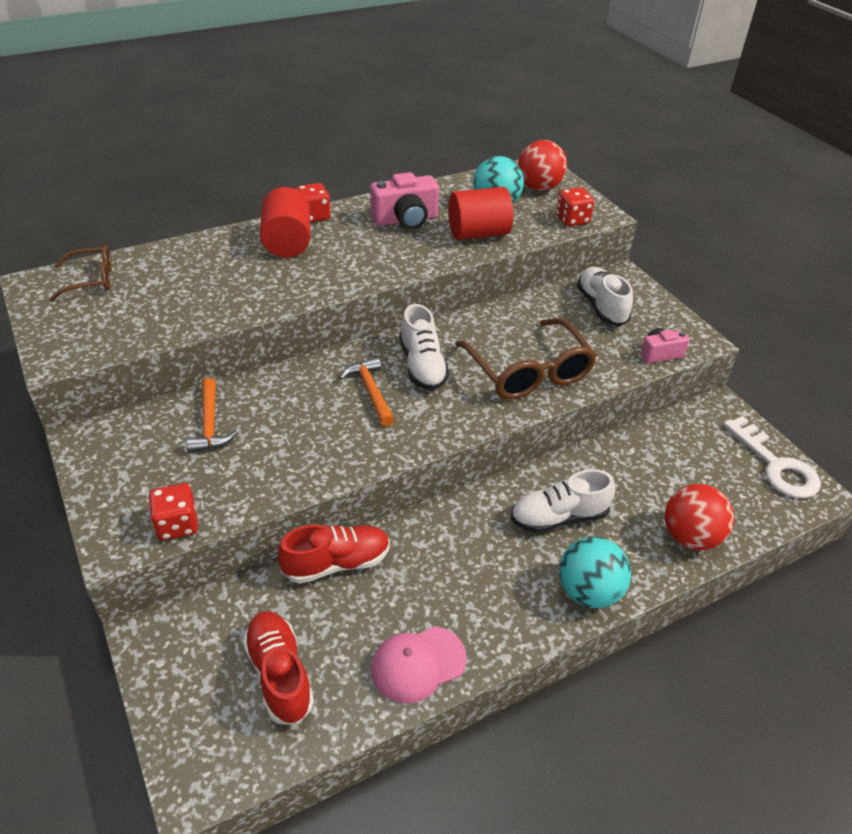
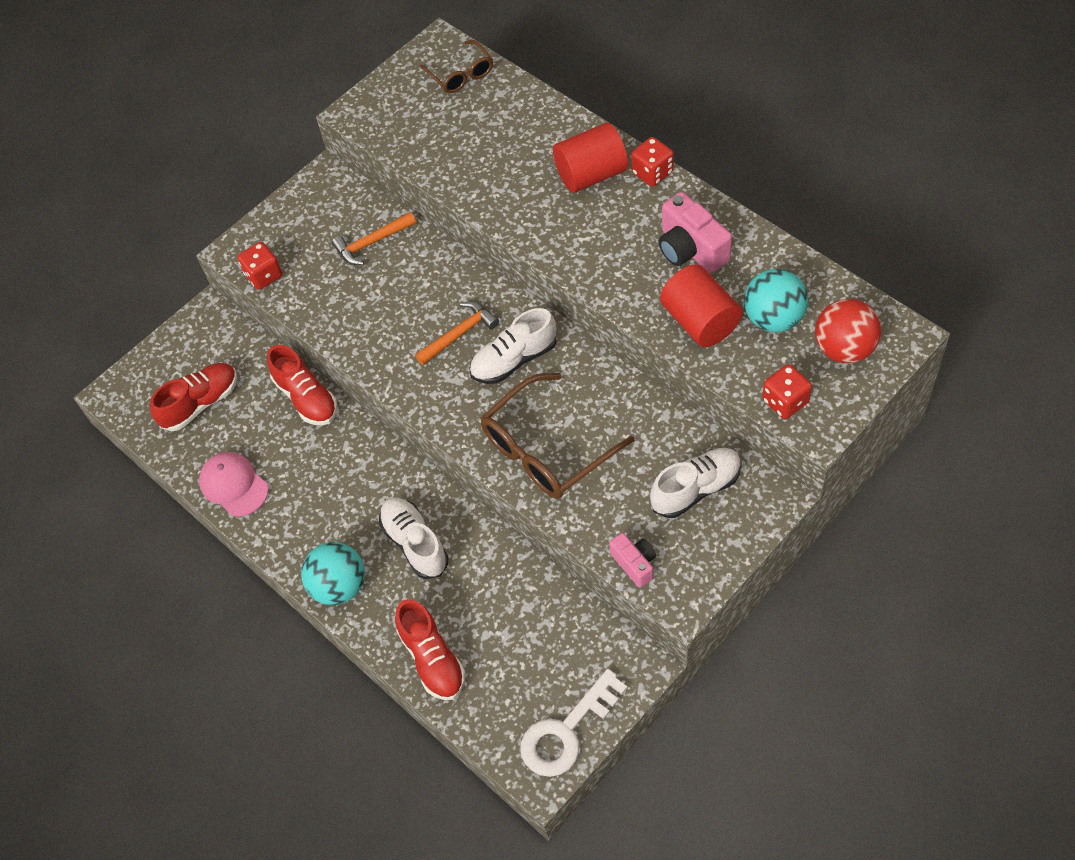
camera: 80 degrees right, 15 degrees up
(690, 536) = (432, 659): red ball -> red shoe

